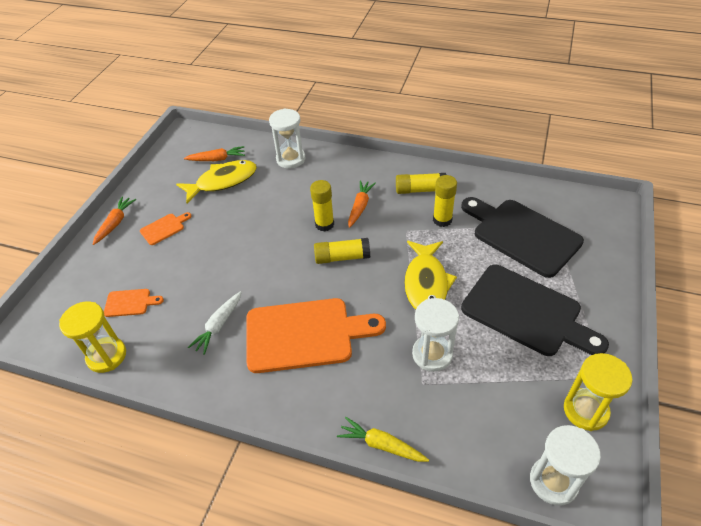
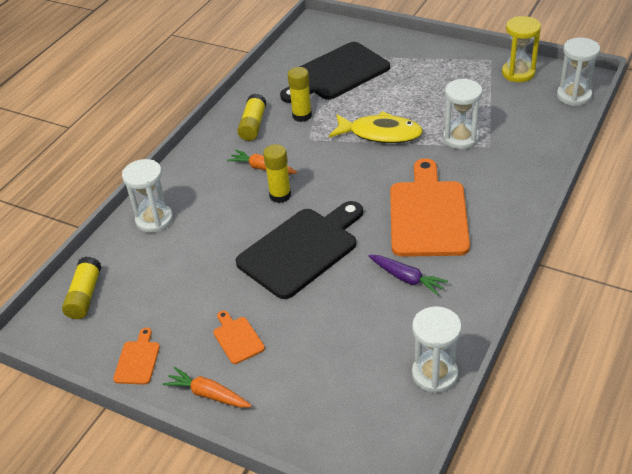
camera: 80 degrees left, 5 degrees down
(107, 356) = (434, 374): yellow hourglass -> white hourglass
(130, 303) = (358, 361): orange cutting board -> orange cutting board (137, 360)
(217, 159) = (119, 291): orange carrot -> none
(219, 326) = (406, 278): white carrot -> purple carrot
(223, 182) = (169, 283): yellow fish -> none
(342, 257) = (333, 185): yellow glue stick -> yellow glue stick (85, 295)
(381, 445) = (546, 173): yellow carrot -> none
(526, 312) = (424, 85): black cutting board -> black cutting board (301, 249)

